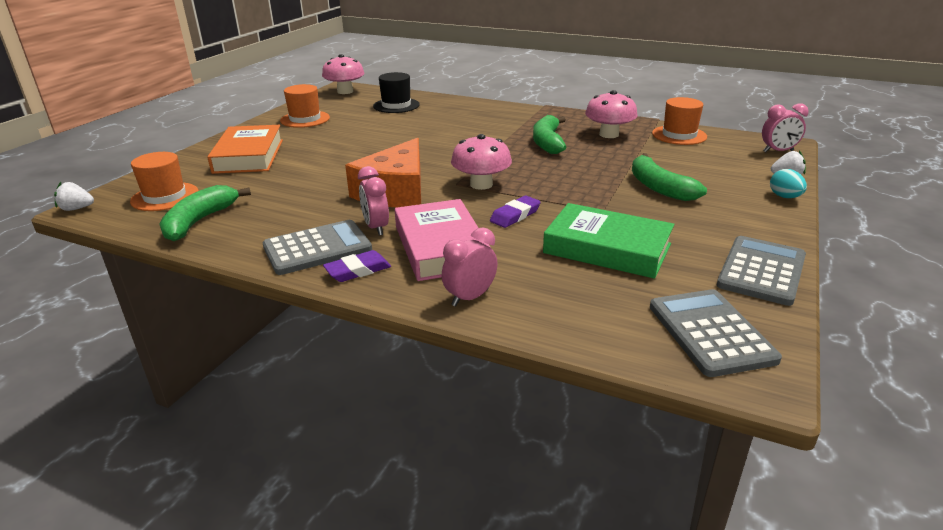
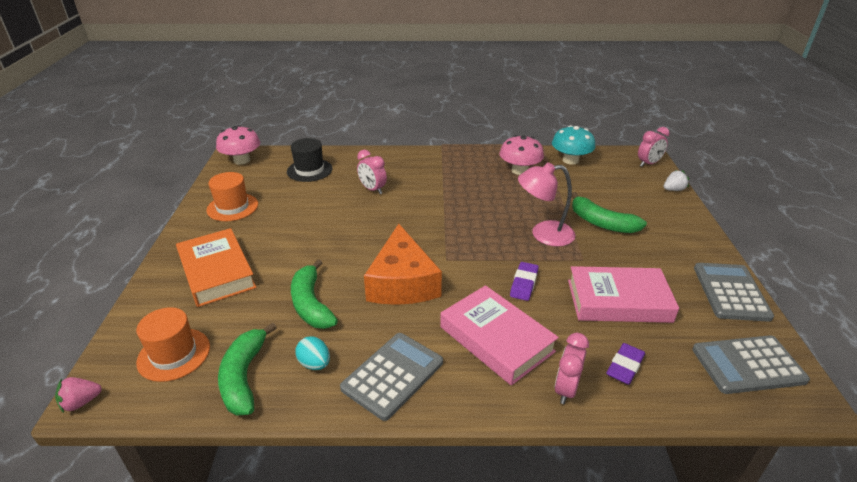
camera: 25 degrees left, 5 degrees up
(76, 209) = (81, 402): white strawberry -> pink strawberry
(358, 270) = (451, 390): purple eraser -> purple eraser (625, 366)
(376, 227) = (423, 333): pink clock -> pink clock (372, 189)
(481, 184) = (468, 254): pink mushroom -> none
(547, 142) = (480, 190): green banana -> green banana (311, 304)
(580, 184) = (543, 234): none -> pink lamp
(607, 248) = (618, 301): green book -> pink book
(679, 135) = (570, 160): orange hat -> turquoise mushroom
(710, 333) = (748, 365): grey calculator -> grey calculator turned 60 degrees counterclockwise
(784, 197) = (688, 211): turquoise egg -> turquoise egg (315, 364)

